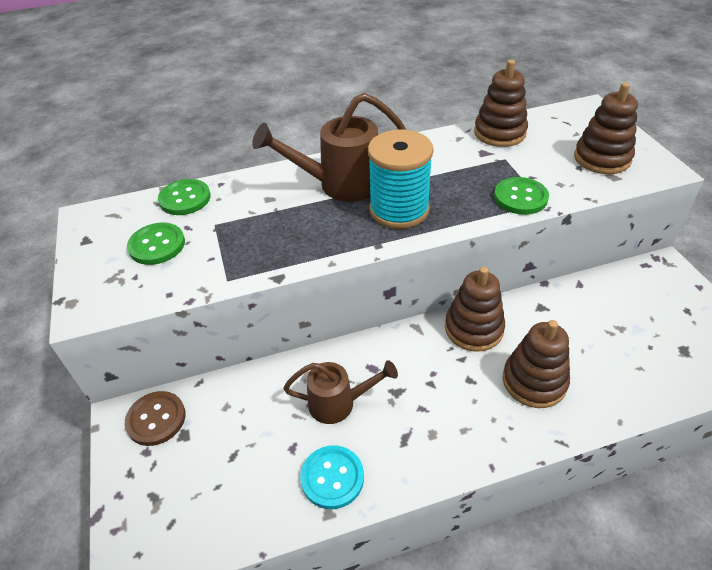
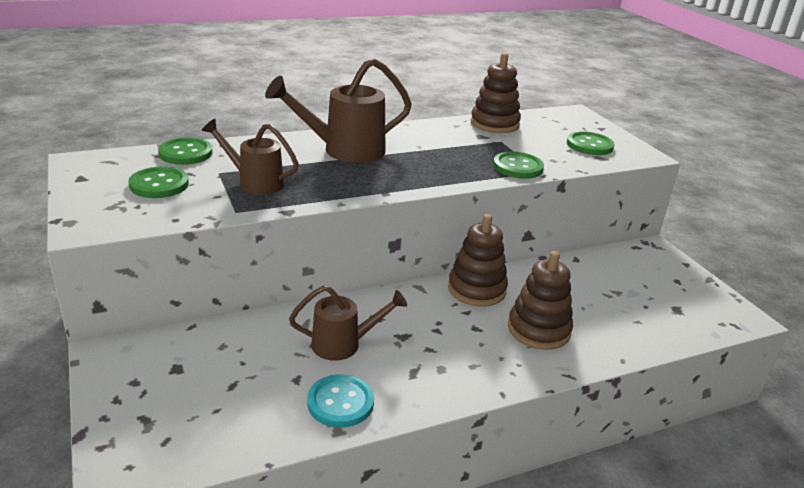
camera: 10 degrees left, 15 degrees down
(156, 419) = (145, 355): brown button -> none
(249, 237) = (255, 182): none -> brown watering can
(399, 210) = (403, 170): turquoise spool -> none
(602, 158) = (589, 145): brown stacking toy -> green button

